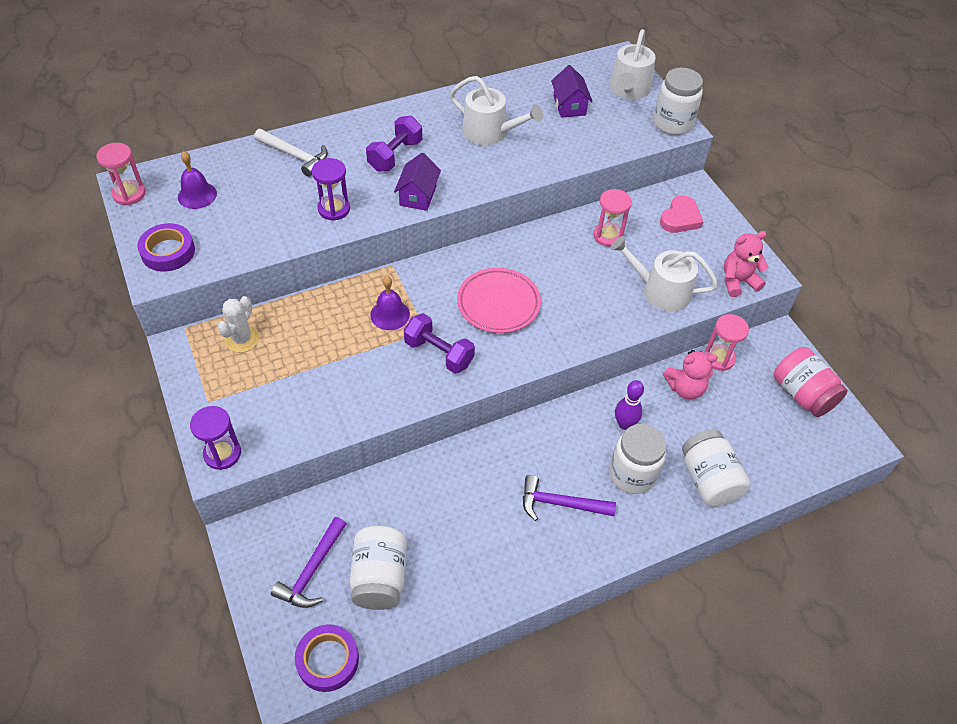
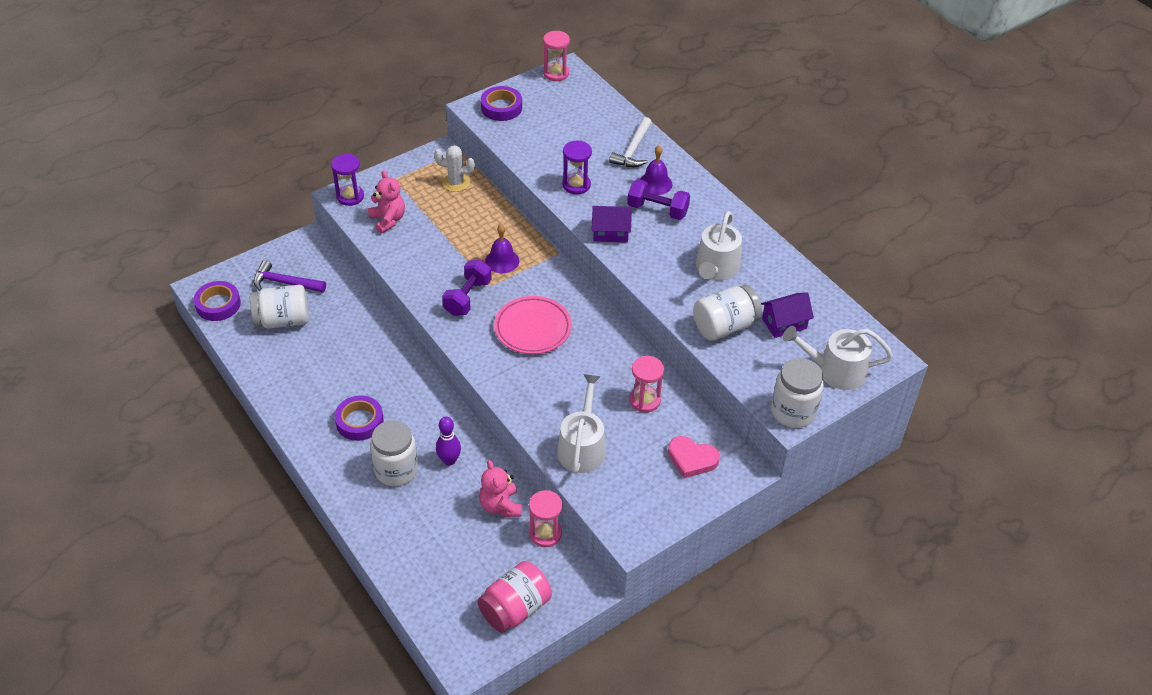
camera: 80 degrees right, 5 degrees down
(197, 195) = (566, 107): purple bell -> purple bell (655, 183)
(560, 503) = (359, 421): purple hammer -> purple tape
(709, 480) = (399, 528): white jar -> white jar (724, 326)
(738, 281) = (614, 512): pink teddy bear -> pink teddy bear (388, 220)

